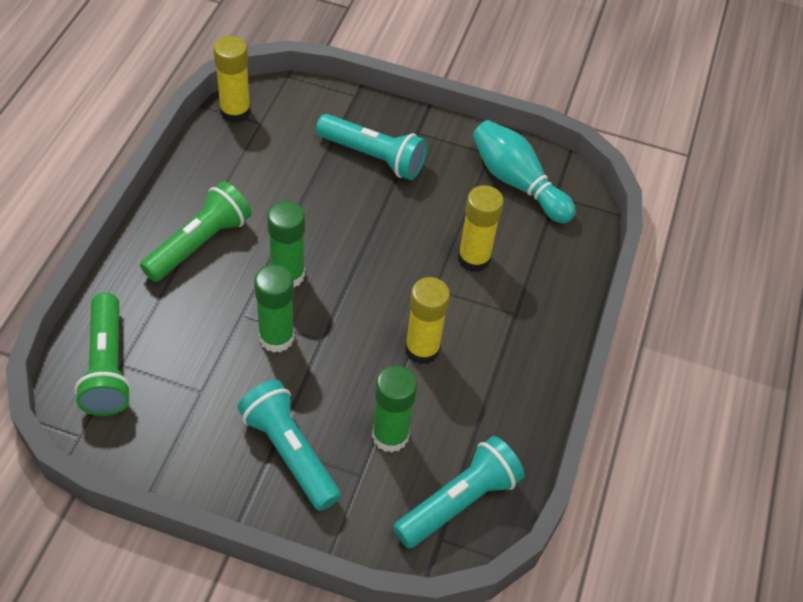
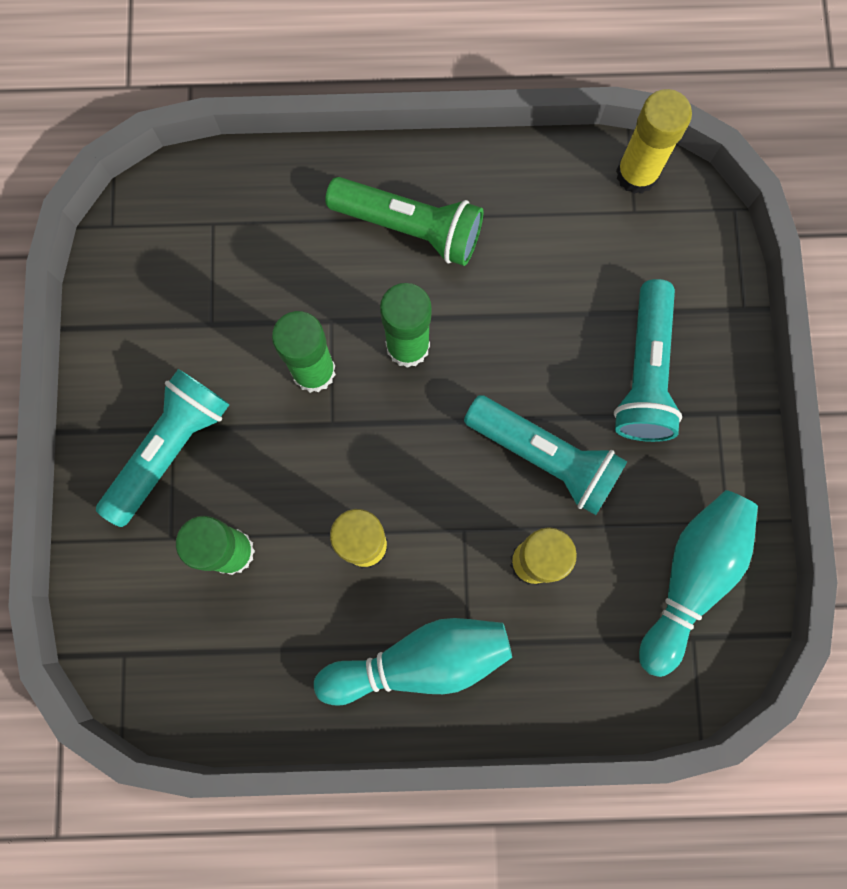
camera: 75 degrees right, 25 degrees up
(107, 366) = (205, 211): green flashlight -> none
(458, 502) = (175, 660): turquoise flashlight -> turquoise flashlight (544, 456)
(517, 344) = (420, 660): none -> turquoise bowling pin

